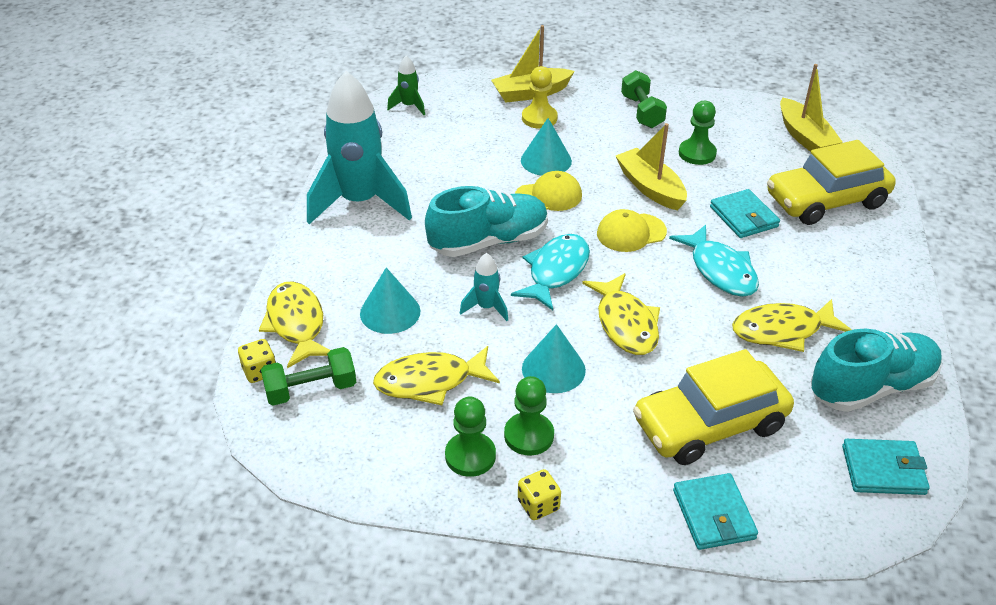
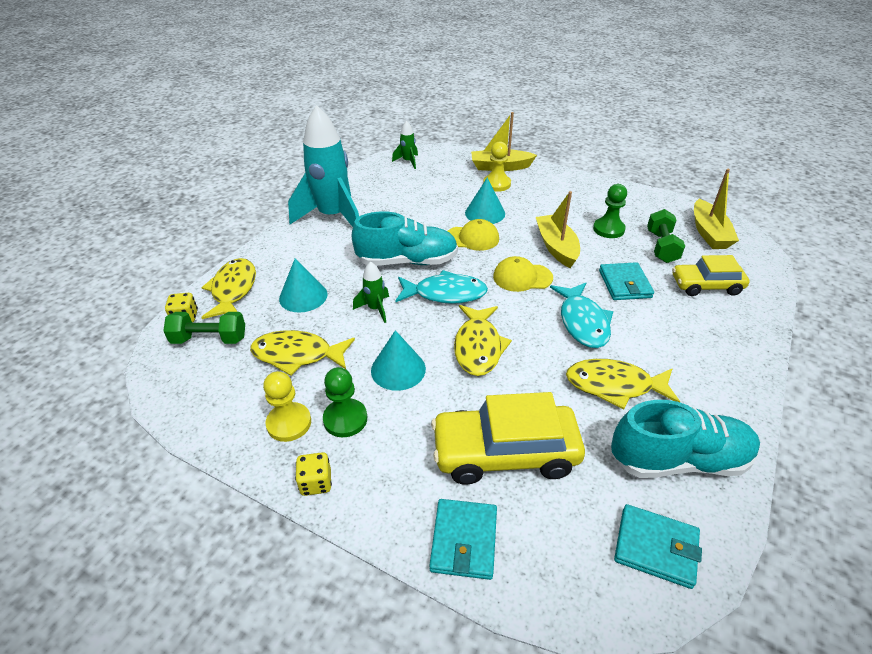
camera: 20 degrees right, 0 degrees up
(470, 456) = (289, 423): green pawn -> yellow pawn
(486, 307) = (375, 309): turquoise rocket -> green rocket
(556, 271) = (445, 294): turquoise fish -> turquoise fish turned 45 degrees clockwise
(642, 112) = (579, 192): green dumbbell -> green dumbbell (661, 247)
(826, 200) = (706, 285): yellow car -> yellow car, size x0.64

